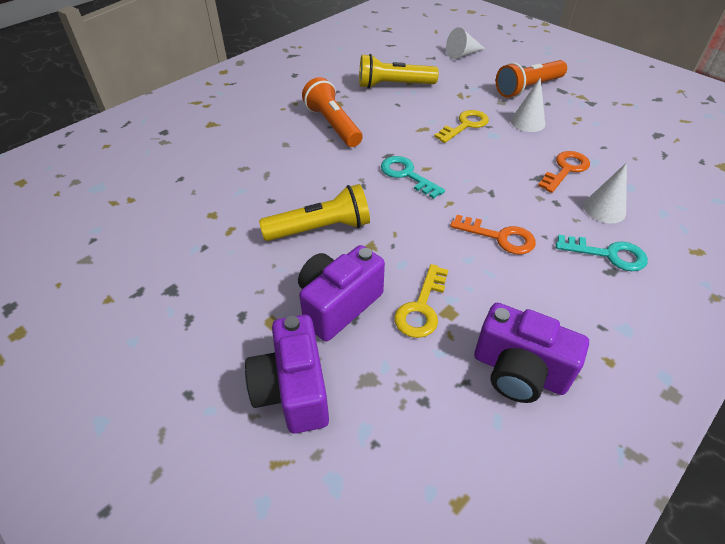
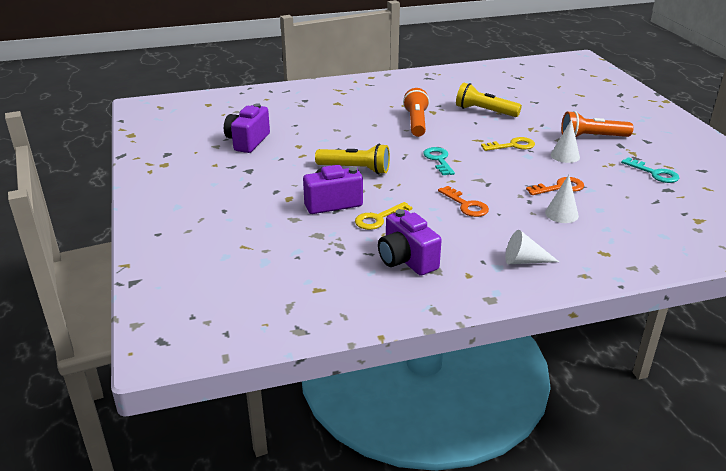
camera: 30 degrees right, 15 degrees down
(293, 390) = (275, 225): purple camera -> purple camera (247, 141)
(462, 54) = (563, 105): white cone -> white cone (524, 261)
(608, 254) = (532, 234): turquoise key -> turquoise key (654, 173)

